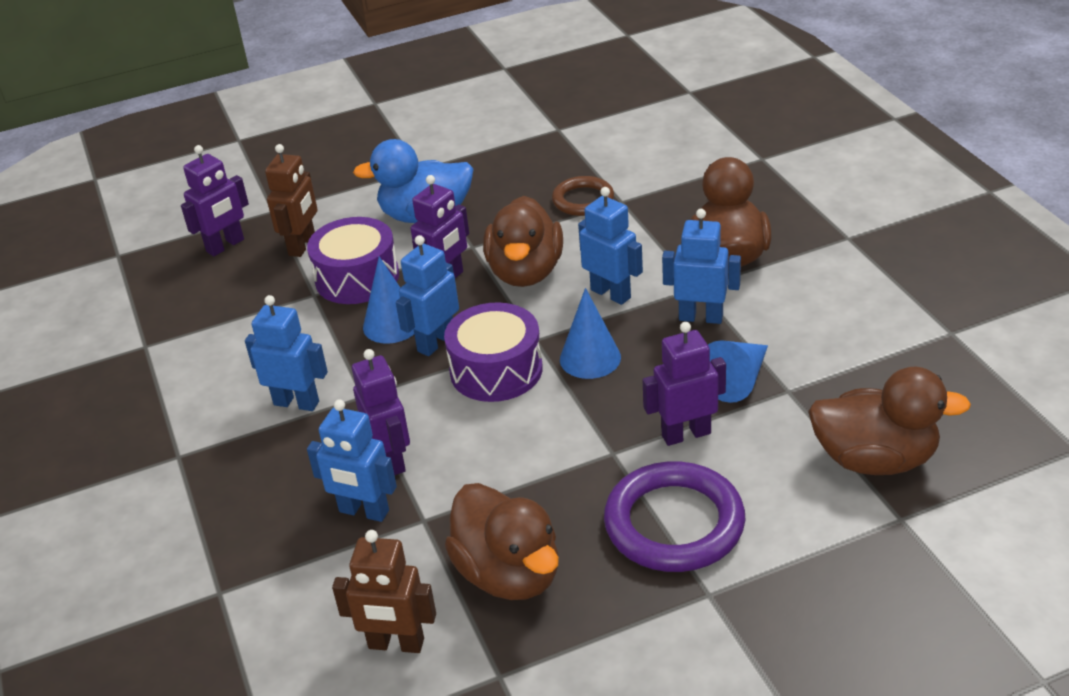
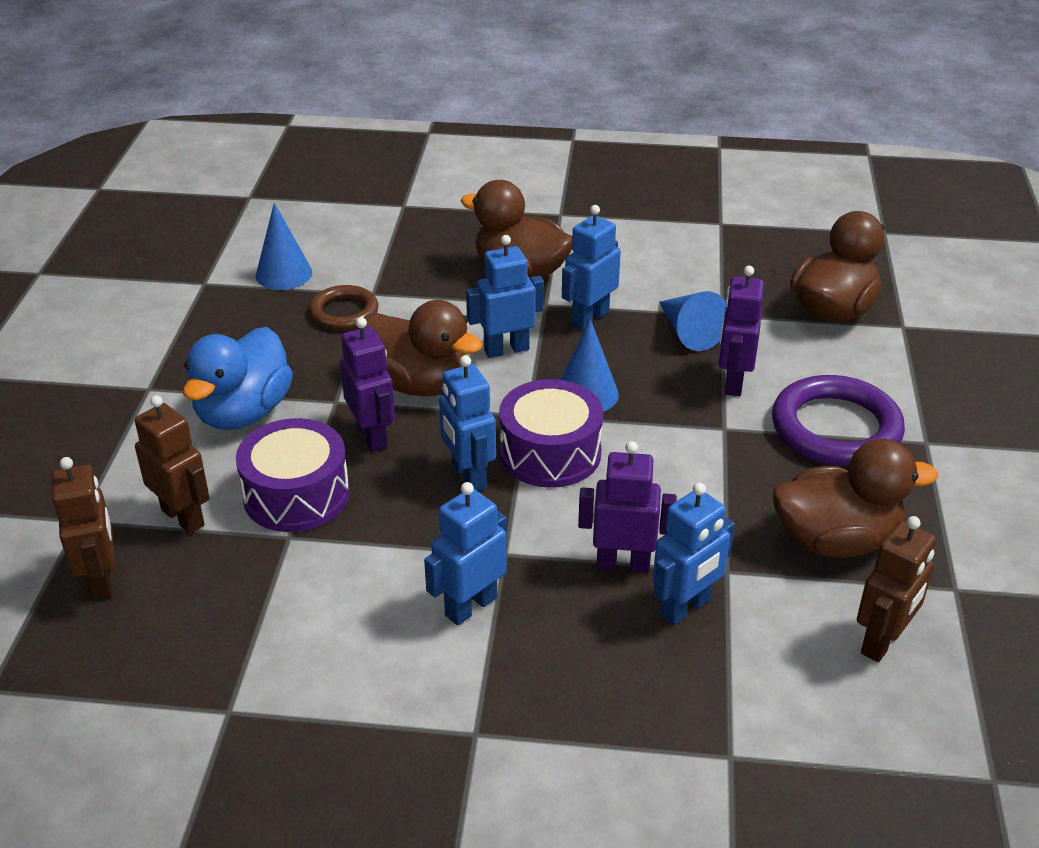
camera: 65 degrees left, 0 degrees up
(225, 246) = (102, 581): purple robot -> brown robot
(392, 324) = (407, 496): blue cone -> blue cone (284, 274)

